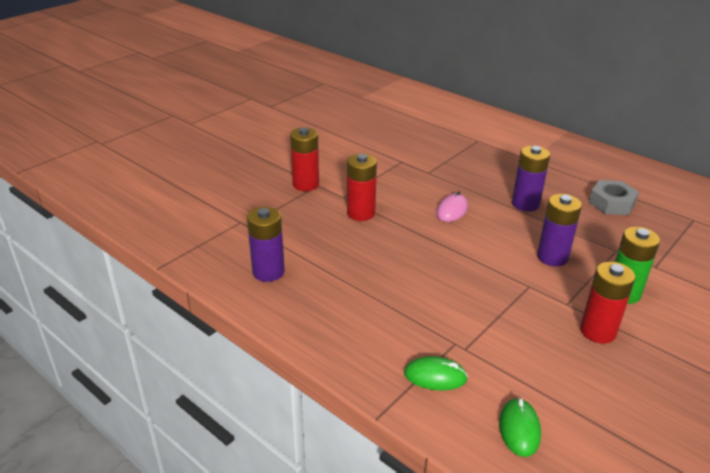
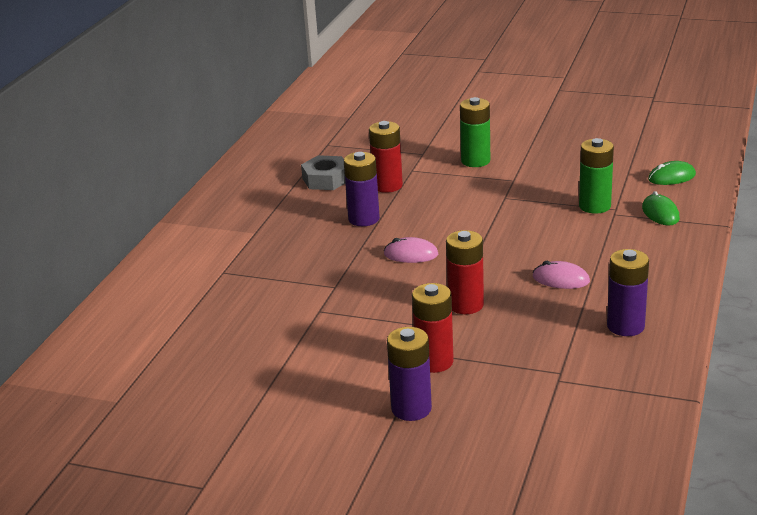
camera: 110 degrees left, 5 degrees down
(360, 266) = (561, 279): none -> pink mouse
(478, 335) = (594, 206): none -> green battery
(552, 257) = (450, 193): purple battery -> purple battery (411, 409)
(598, 331) = (536, 165): red battery -> red battery (387, 186)

